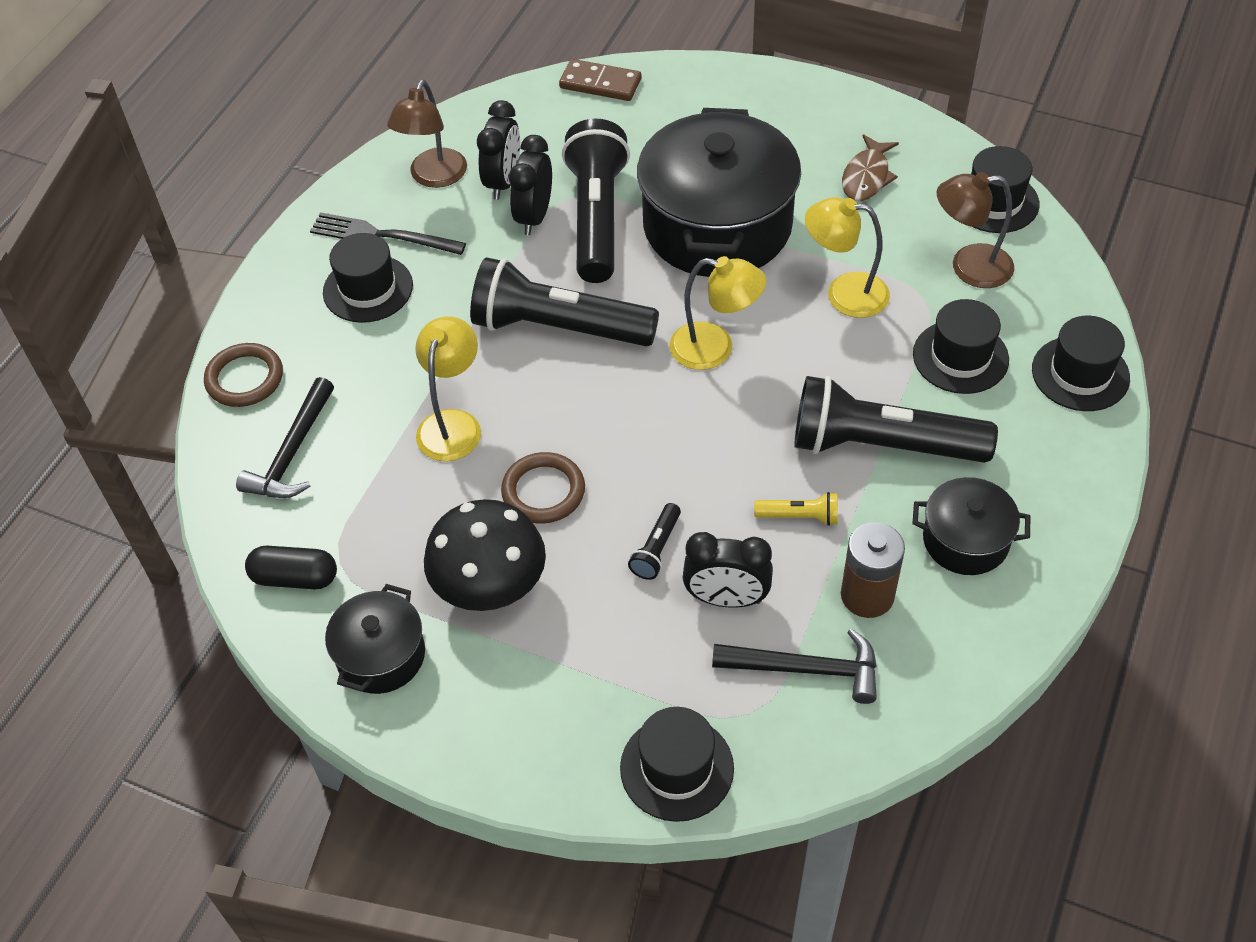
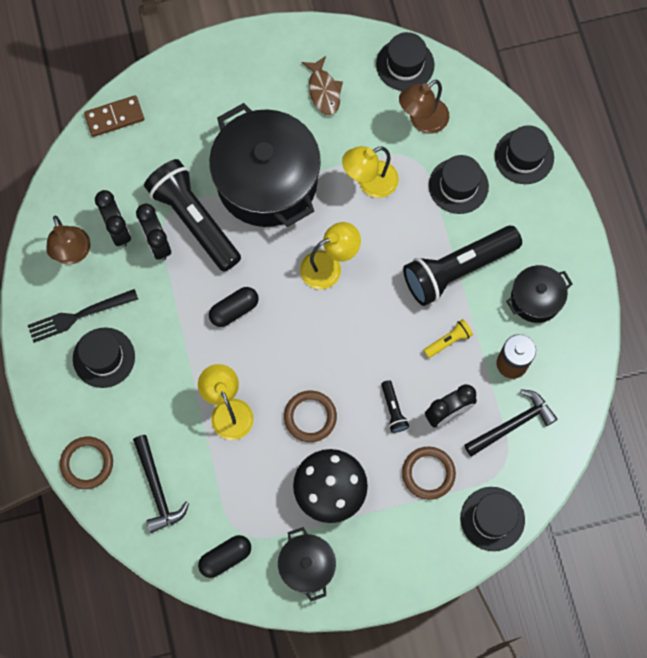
camera: 40 degrees left, 20 degrees up
(558, 327) = (234, 310): black flashlight -> black capsule
(637, 653) = (428, 473): none -> brown ring

